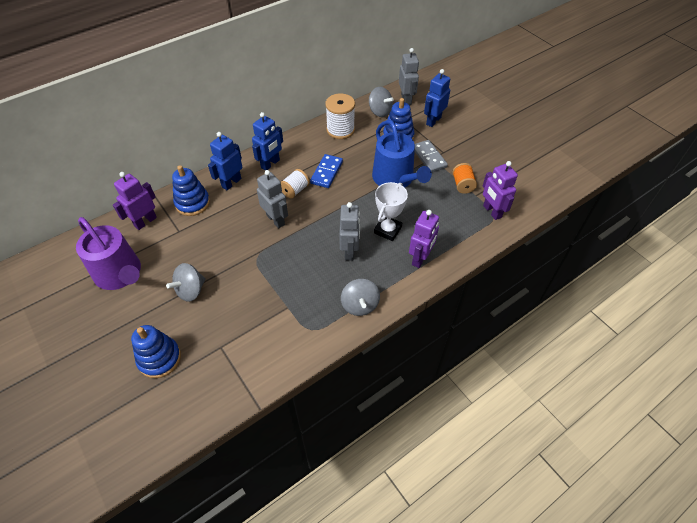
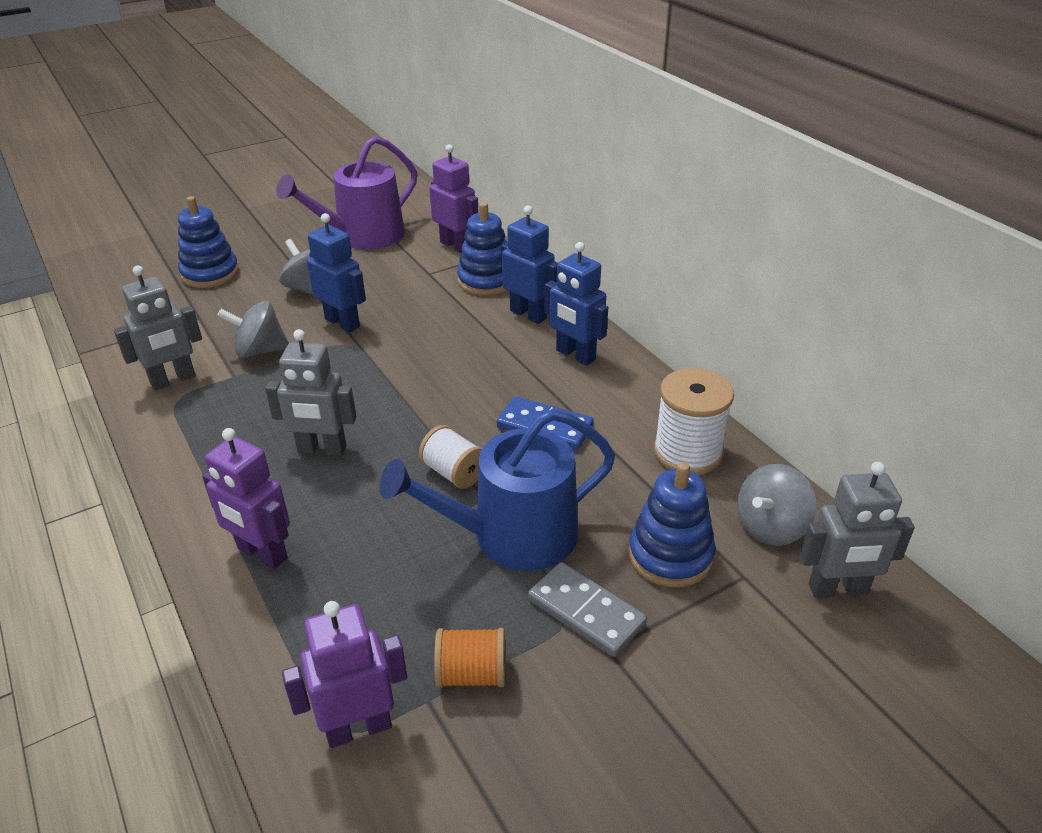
camera: 95 degrees right, 15 degrees down
(276, 220) = (427, 362): grey robot -> grey robot (173, 380)
(295, 190) = (498, 385): white spool -> white spool (454, 473)
(360, 305) = (193, 456): grey spinning top -> grey spinning top (260, 351)
(387, 230) = (357, 508): white trophy -> none
(429, 157) = (586, 612): grey domino -> grey domino turned 60 degrees clockwise
(433, 121) = (748, 644): blue robot -> blue robot (342, 323)

